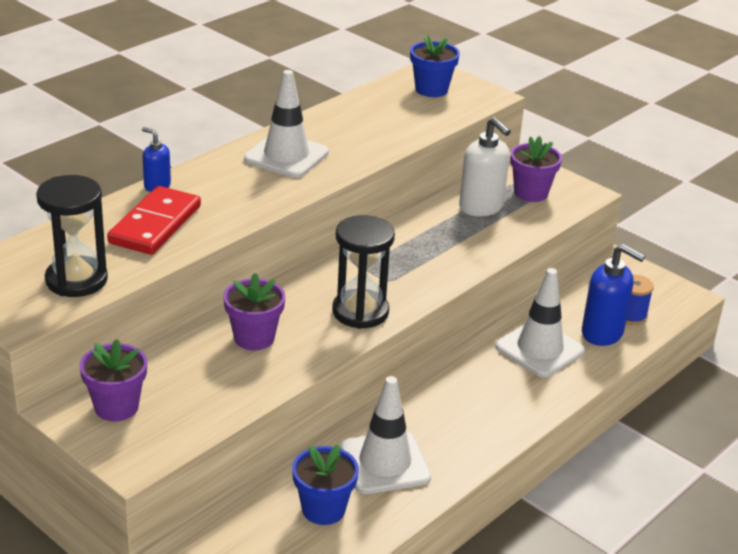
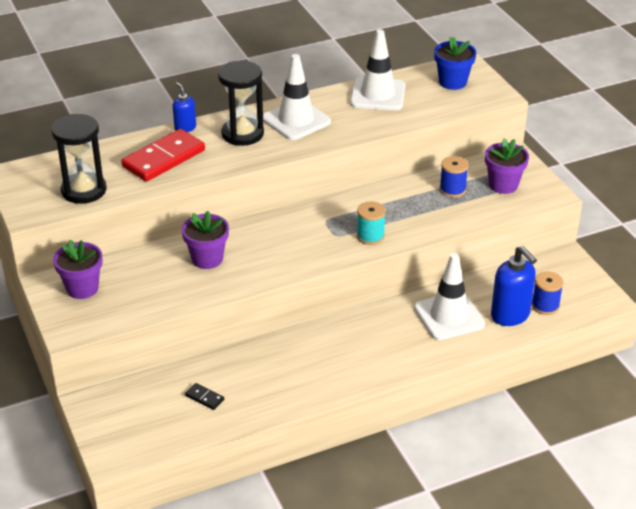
camera: 25 degrees right, 5 degrees up
(323, 509) = (204, 398): blue flower pot -> black domino
(360, 312) = (297, 256): black hourglass -> black hourglass (242, 134)
(385, 463) = (270, 375): white traffic cone -> white traffic cone (378, 95)
(428, 273) = (370, 236): none -> turquoise spool
(481, 207) = (452, 189): white soap dispenser -> blue spool

